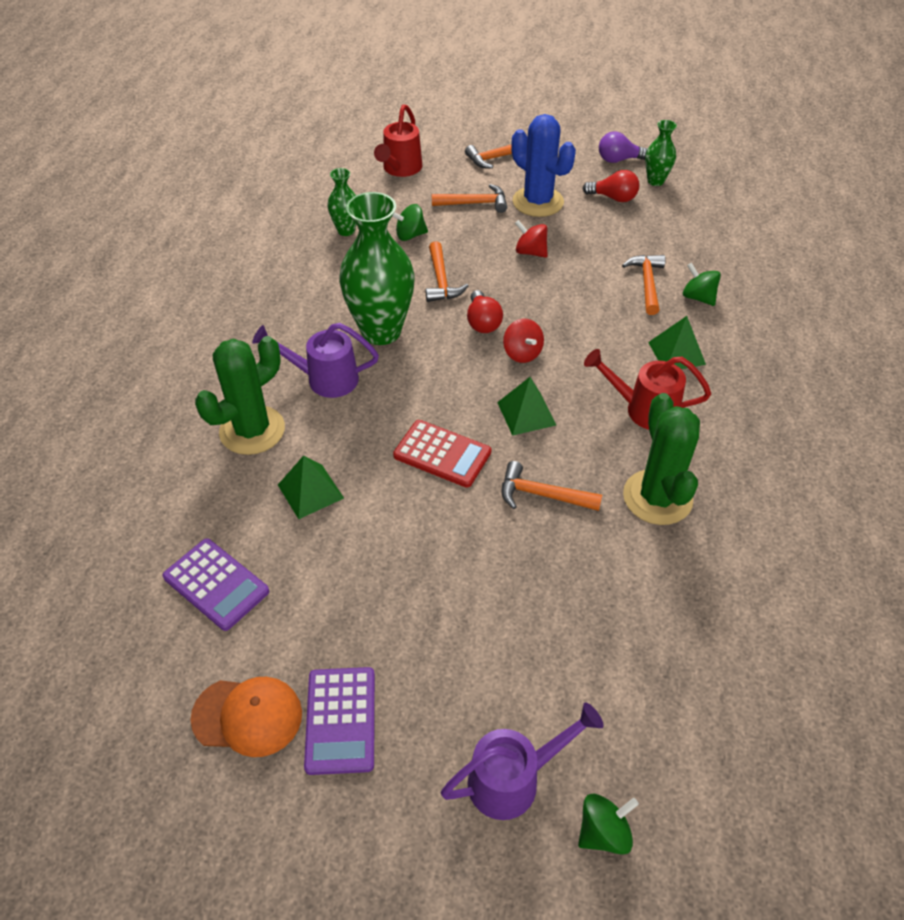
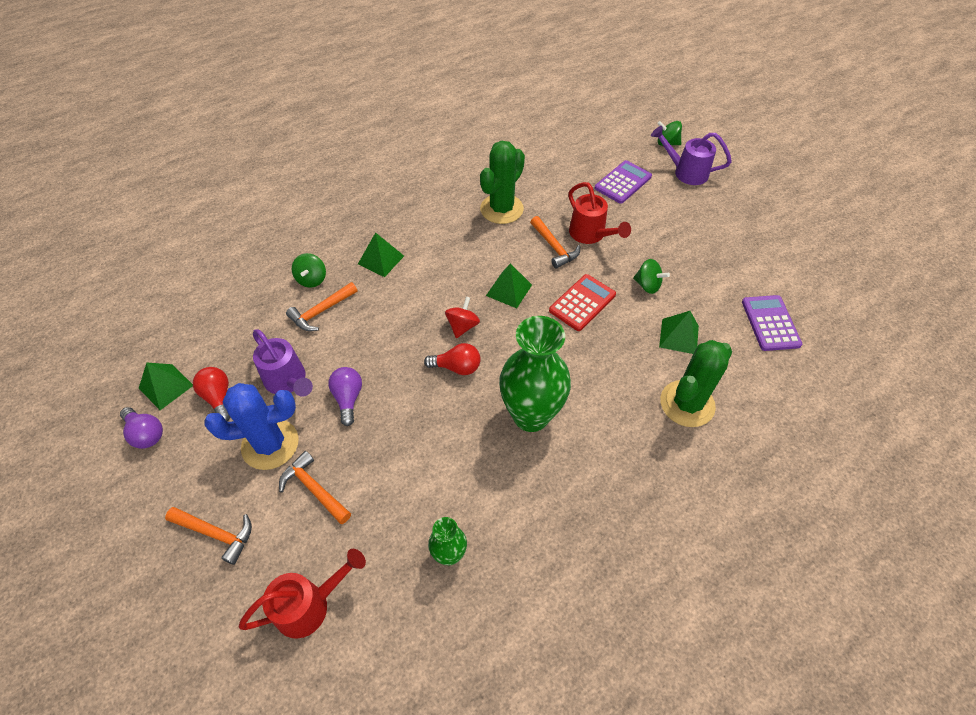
camera: 135 degrees left, 5 degrees up
(247, 716) = (787, 257): orange cap -> none
(252, 430) = (687, 404): green cactus -> green cactus turned 45 degrees counterclockwise
(325, 379) = (606, 406): purple watering can -> purple watering can (288, 381)
(341, 720) = (743, 230): purple calculator -> purple calculator (623, 182)
(410, 235) = (406, 497): green spinning top -> green spinning top (647, 285)
(441, 280) = (440, 427): orange hammer -> none
(442, 454) = (582, 303): red calculator -> red calculator turned 60 degrees clockwise
(482, 322) = (457, 367): red light bulb -> red light bulb turned 60 degrees clockwise
(530, 252) = (348, 398): red spinning top -> purple light bulb
(538, 202) = (270, 444): blue cactus -> blue cactus turned 75 degrees clockwise
(644, 409) = (446, 246): red watering can -> red watering can (590, 234)
(655, 181) = (166, 386): green vase -> green pyramid

